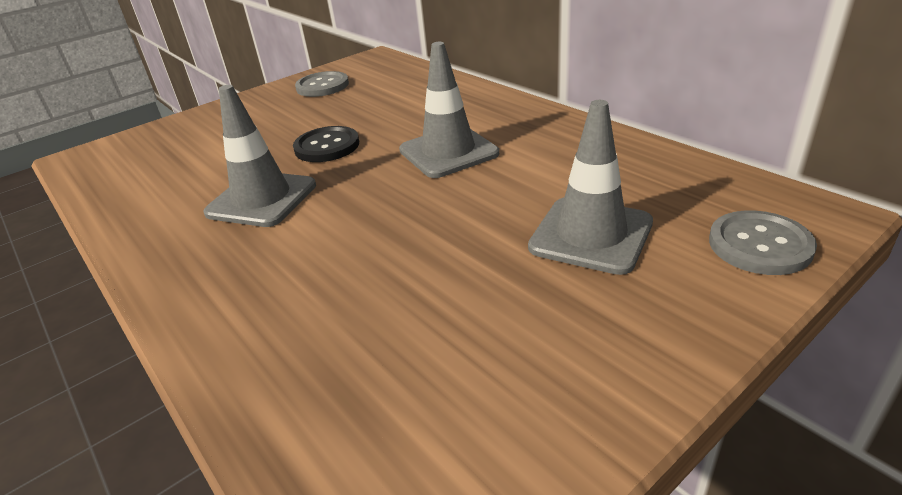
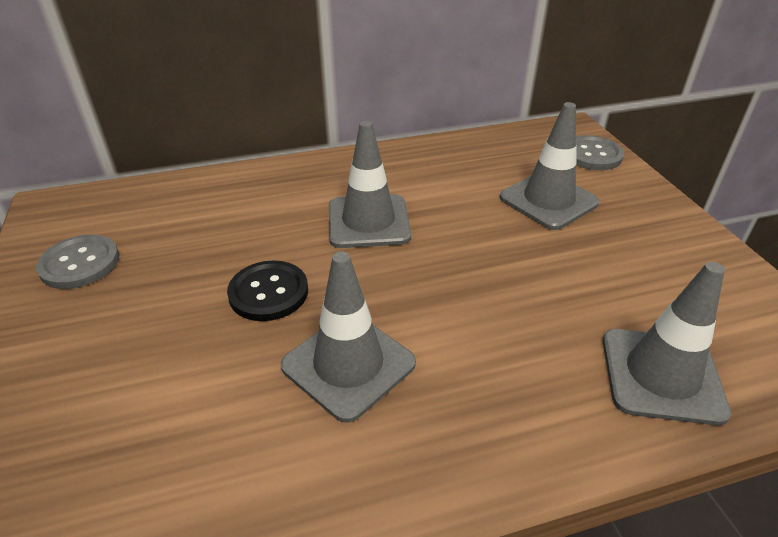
camera: 70 degrees left, 5 degrees up
(305, 376) = (661, 375): none -> grey traffic cone

